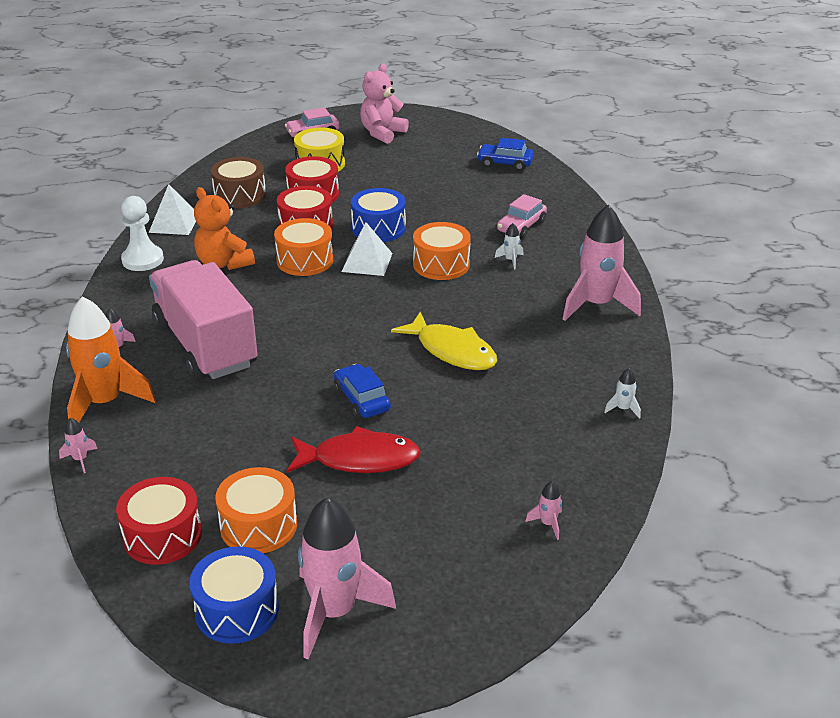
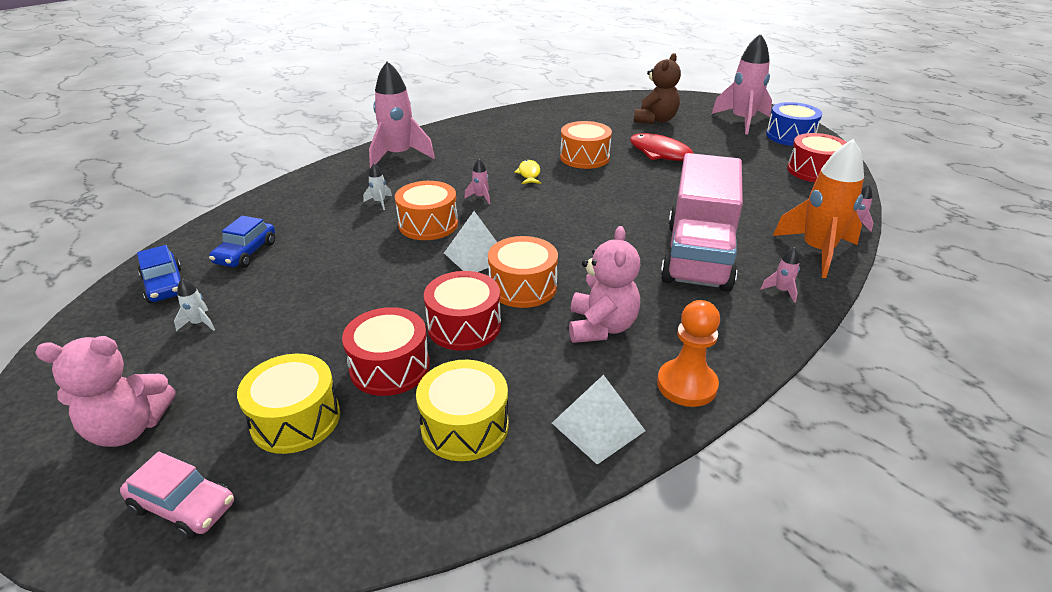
camera: 135 degrees left, 0 degrees up
(142, 260) = (686, 385): white pawn -> orange pawn
(224, 263) = (601, 327): orange teddy bear -> pink teddy bear
(240, 195) = (465, 426): brown drum -> yellow drum
(258, 525) = (752, 155): orange drum -> orange drum (584, 157)
(361, 400) = (625, 176): blue car -> blue car (246, 253)
(378, 228) = (409, 282): blue drum -> none
(450, 531) = (655, 120): none -> brown teddy bear
(452, 351) = (529, 174): yellow fish -> yellow fish, size x0.52
(521, 226) = (313, 220): pink car -> none
(548, 524) = (607, 107): pink rocket -> pink rocket (480, 197)
(623, 409) = (496, 119): white rocket -> white rocket (199, 323)

